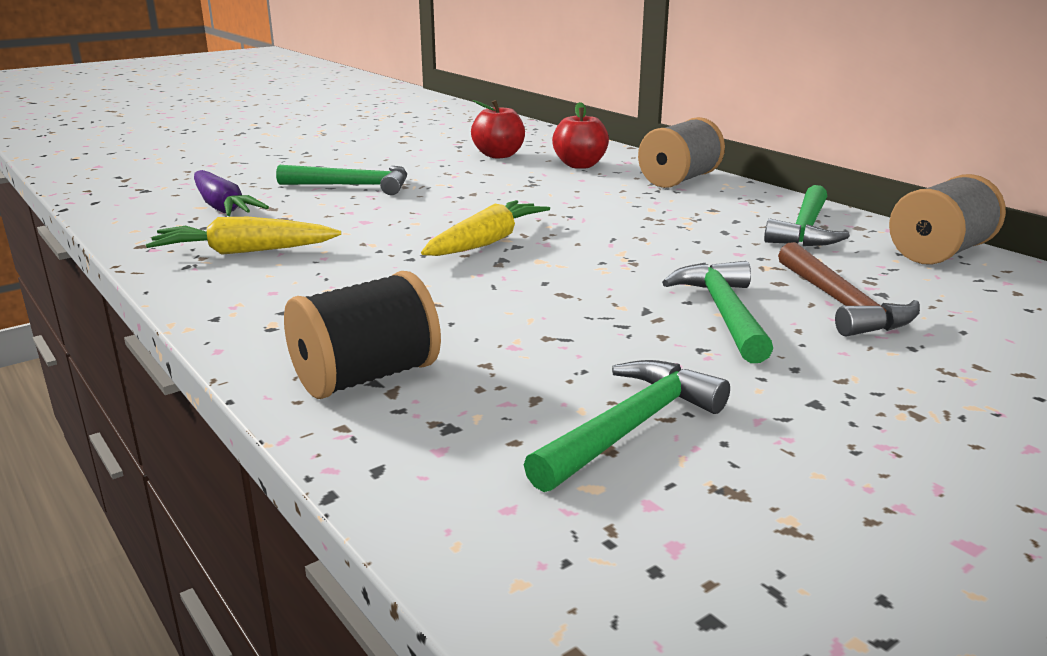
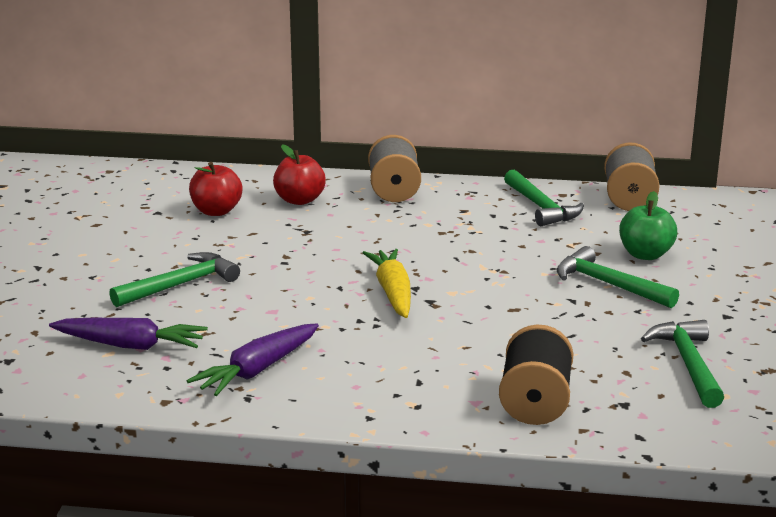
camera: 45 degrees left, 0 degrees up
(244, 252) = (258, 370): yellow carrot -> purple carrot
(841, 304) = (645, 255): brown hammer -> green apple

